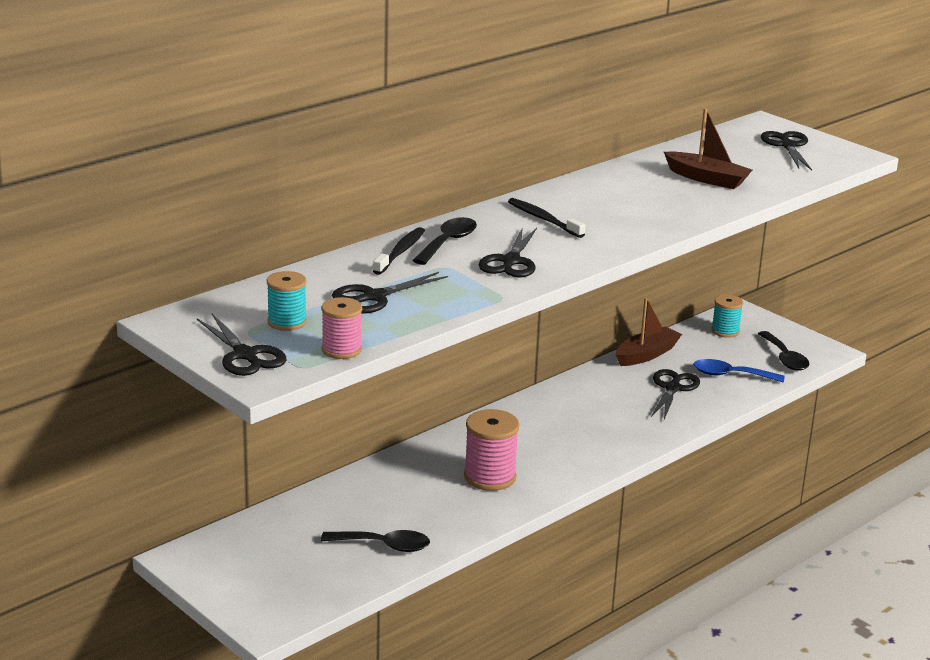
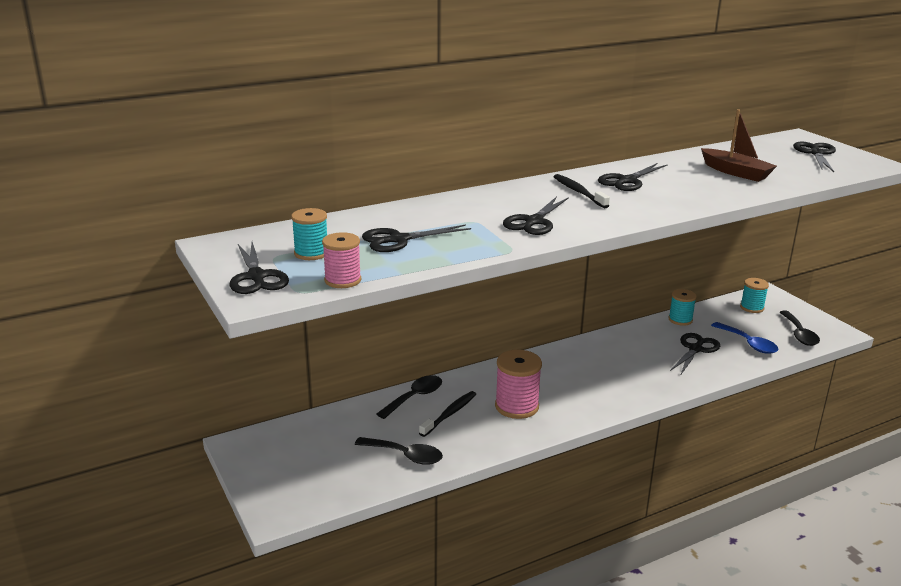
camera: 15 degrees right, 0 degrees up
(400, 252) = (442, 207): black toothbrush -> black toothbrush (449, 414)
(448, 242) = (487, 203): black spoon -> black spoon (414, 397)
(591, 200) = (627, 181): none -> black scissors
(646, 354) = (680, 320): brown boat -> turquoise spool
(730, 375) = (748, 343): blue spoon -> blue spoon turned 150 degrees counterclockwise

